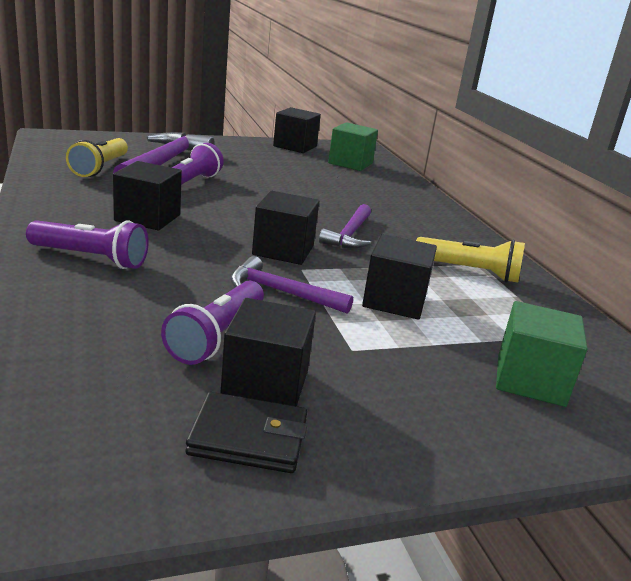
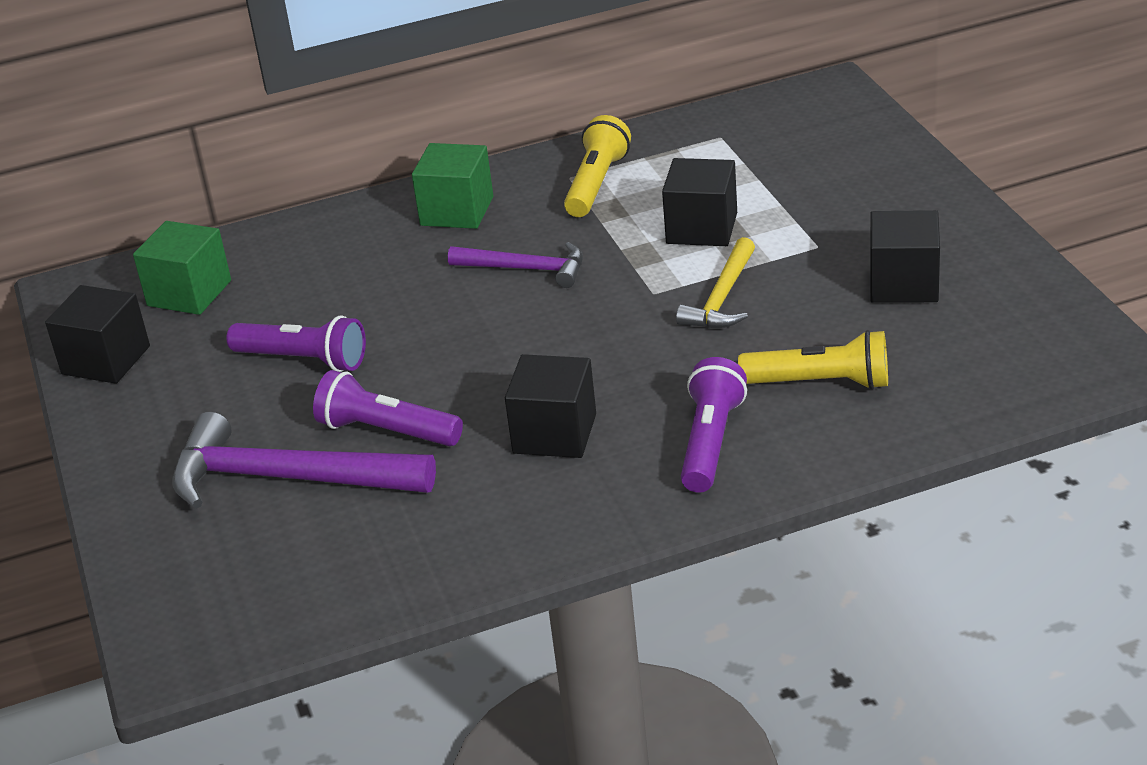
camera: 85 degrees left, 10 degrees up
(100, 168) = (350, 536): yellow flashlight -> yellow flashlight (821, 383)
(217, 336) = (840, 321): purple flashlight -> purple flashlight (303, 360)
(248, 438) = (981, 281): black wallet -> none
(282, 292) = (722, 298): purple hammer -> yellow hammer
(283, 250) = (606, 311): black cube -> none
(530, 380) = (817, 157): green cube -> green cube (457, 211)

